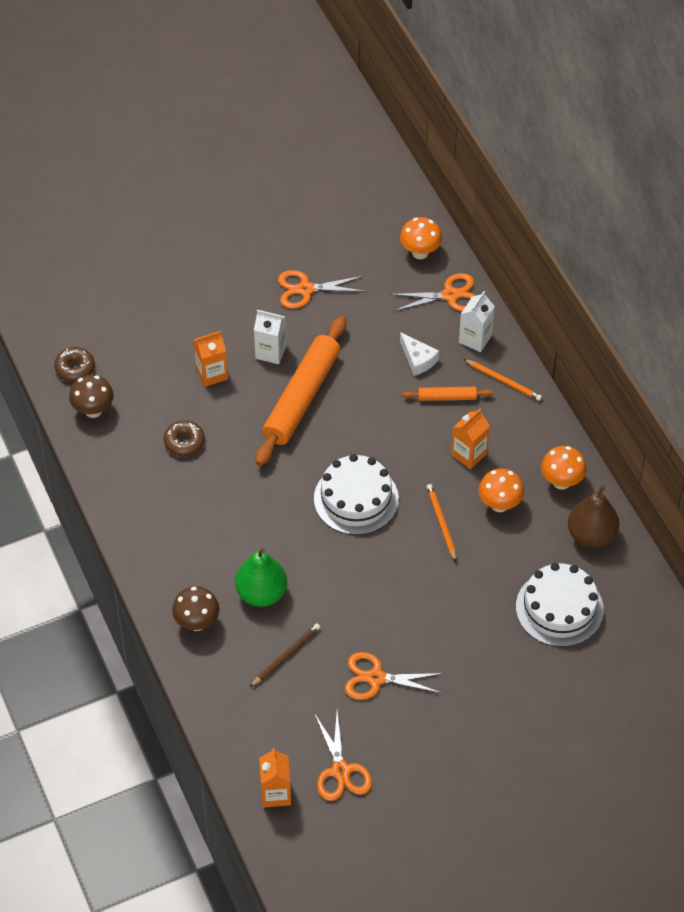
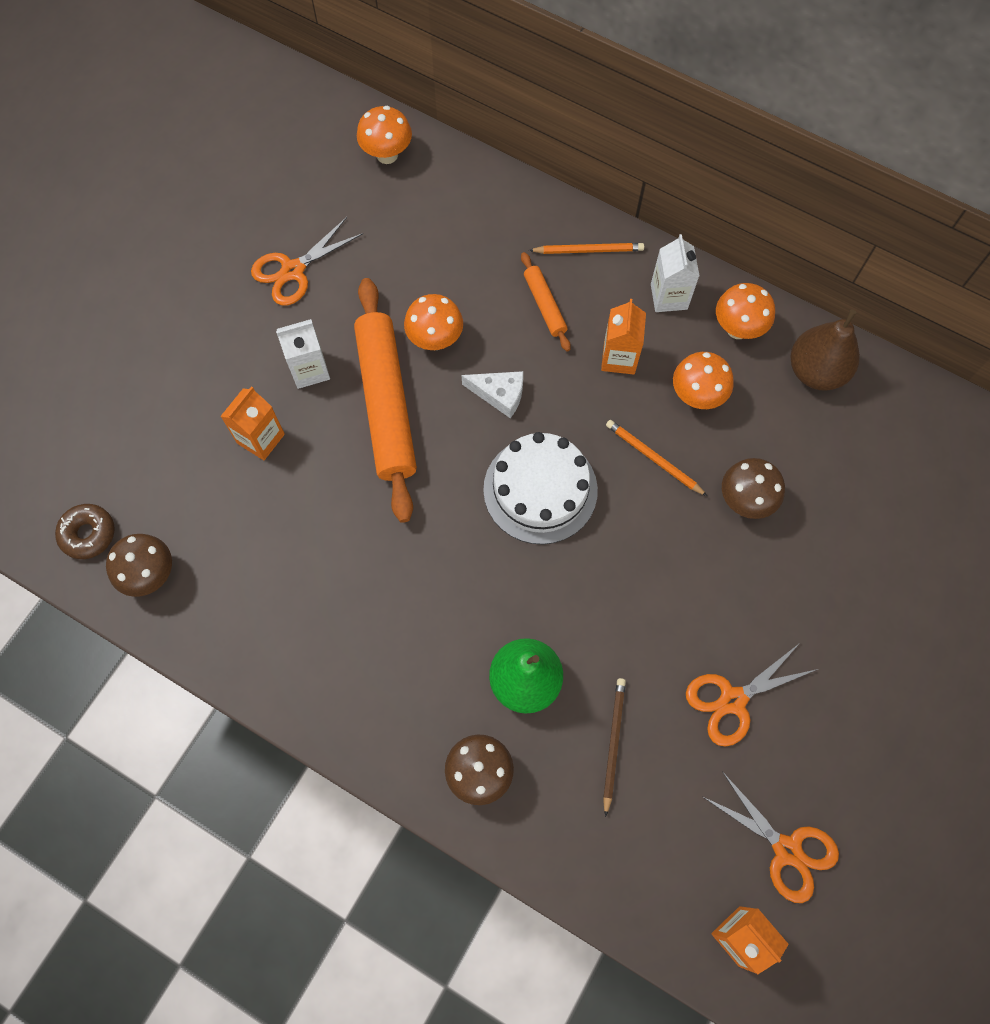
camera: 35 degrees left, 15 degrees up
(184, 442) = (291, 545): brown donut -> none
(361, 378) = (435, 340): none -> orange mushroom
(418, 359) = (480, 280): white cheese -> white cheese (499, 394)
(447, 397) = (544, 305): orange rolling pin -> orange rolling pin turned 75 degrees counterclockwise
(450, 295) = (456, 185): orange scissors -> none
(475, 339) = (521, 219): white carton -> white carton (669, 296)
(478, 579) = (745, 501): none -> brown mushroom
(559, 608) = (852, 478): white cake -> none

